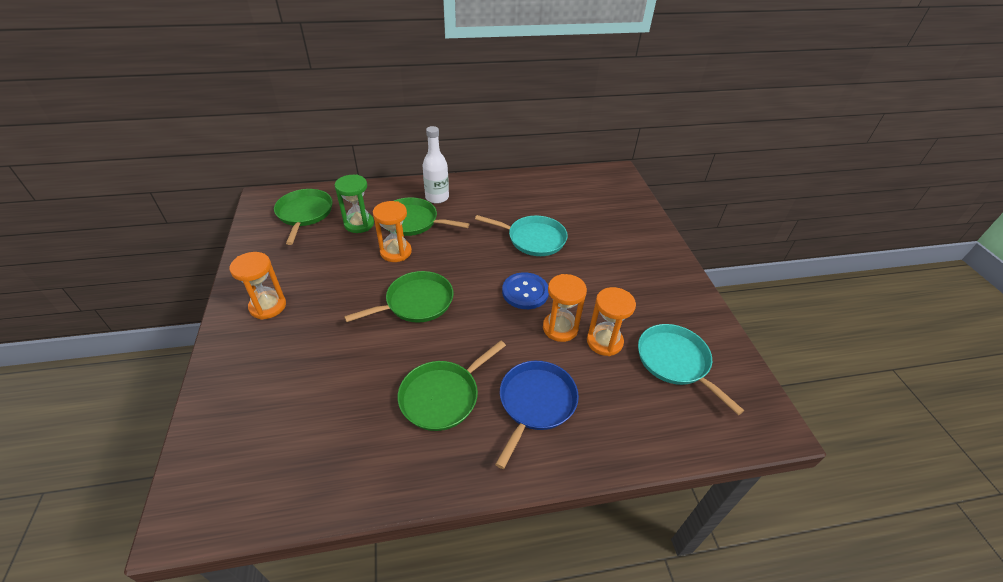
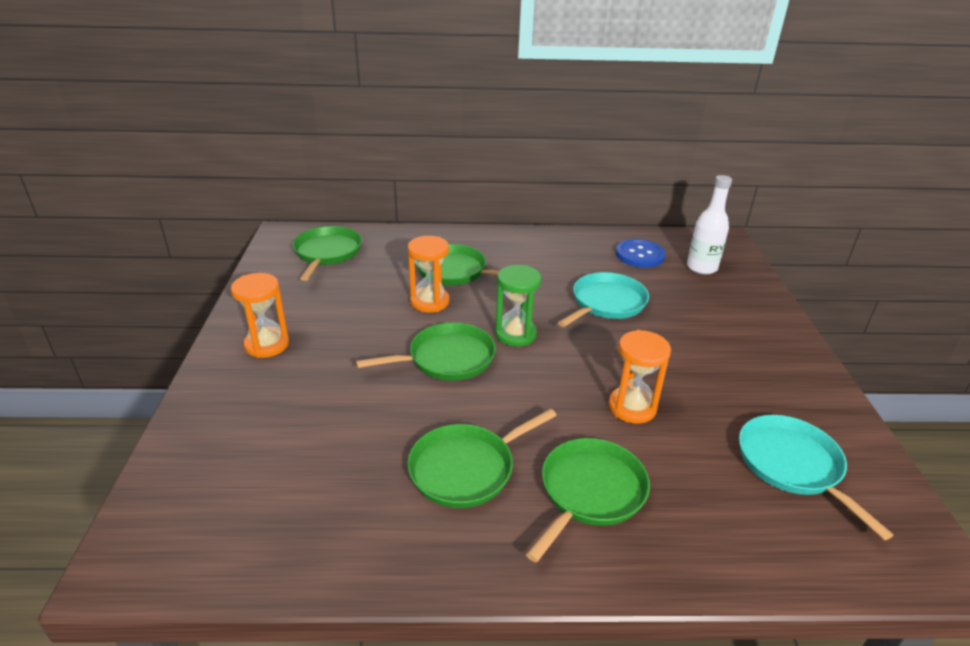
camera: 10 degrees right, 10 degrees down
(359, 224) = (389, 268): green hourglass -> green hourglass (515, 334)
(437, 197) = (488, 248): white bottle -> white bottle (701, 268)
(525, 292) = (589, 361): blue button -> blue button (639, 255)
(533, 239) = (606, 303): turquoise pan -> turquoise pan turned 75 degrees counterclockwise
(535, 403) = (590, 492): blue pan -> green pan
(604, 342) = (692, 430): orange hourglass -> none

